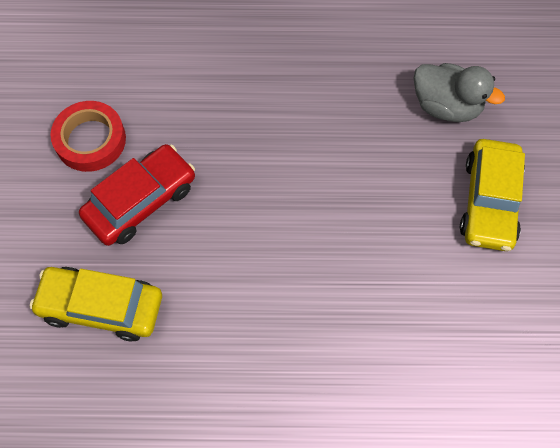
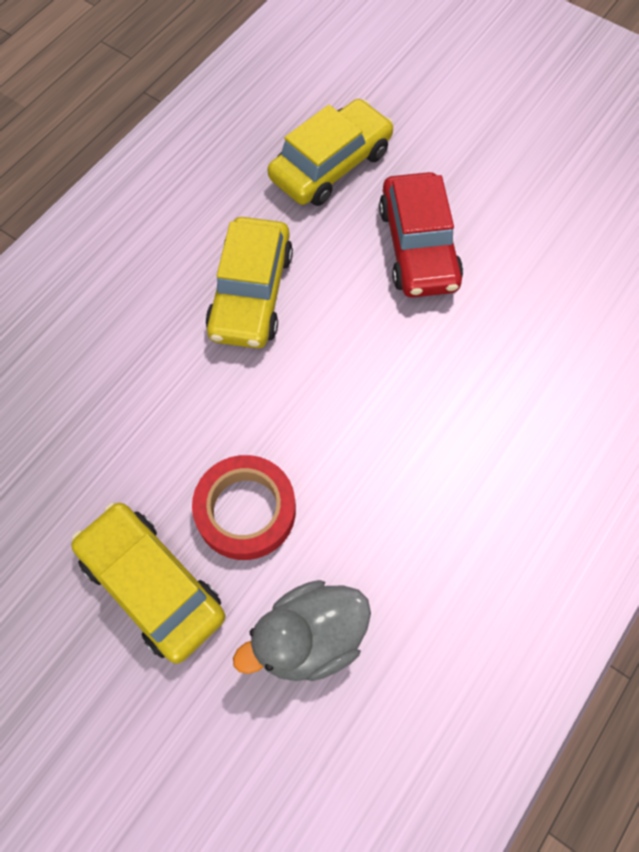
camera: 125 degrees right, 0 degrees up
(90, 140) = (524, 240): red tape -> red tape (245, 510)
(257, 285) = (251, 293): none -> yellow car

